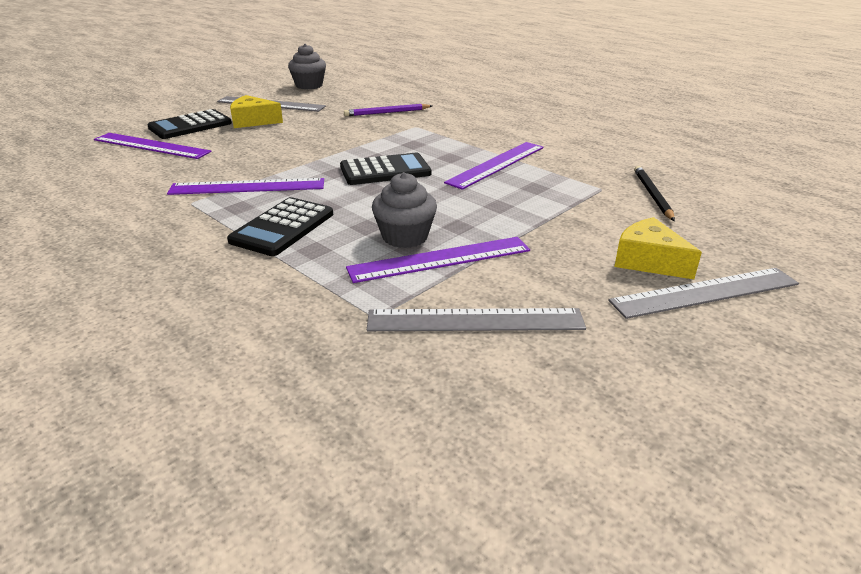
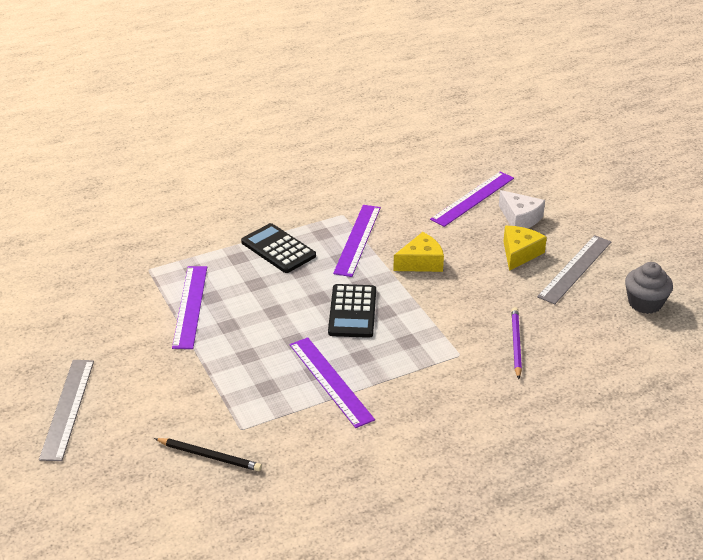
camera: 110 degrees right, 5 degrees up
(190, 126) = (520, 218): black calculator -> white cheese
(405, 237) = (230, 298): grey cupcake -> none
(475, 320) = (117, 303): grey ruler -> none
(648, 261) = (119, 400): yellow cheese -> yellow cheese (421, 262)

